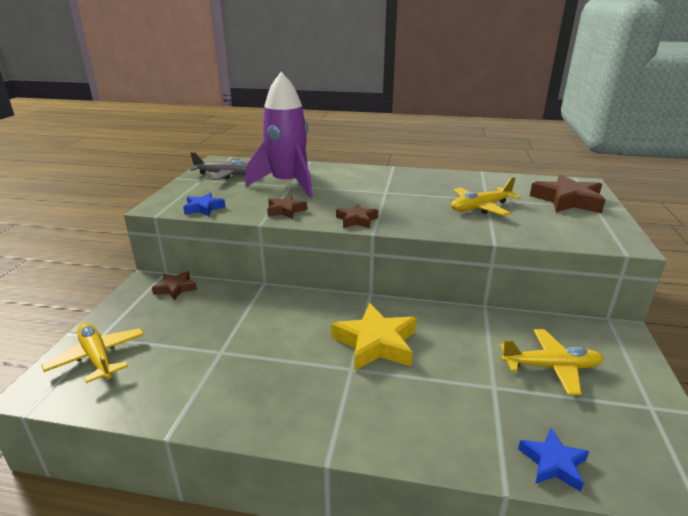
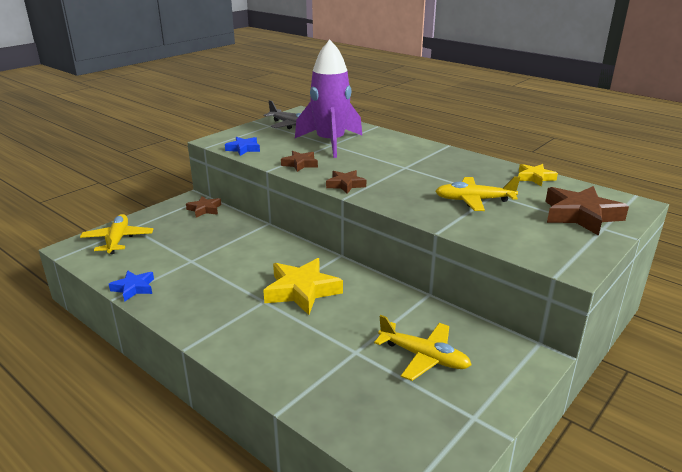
camera: 30 degrees right, 0 degrees up
(494, 179) = (535, 178): none -> yellow star
(553, 463) = (334, 413): blue star -> blue star (134, 288)

